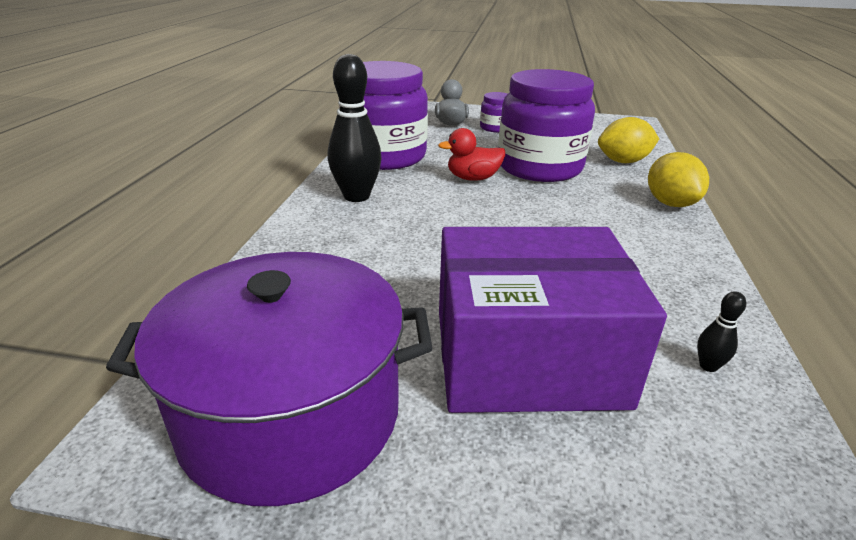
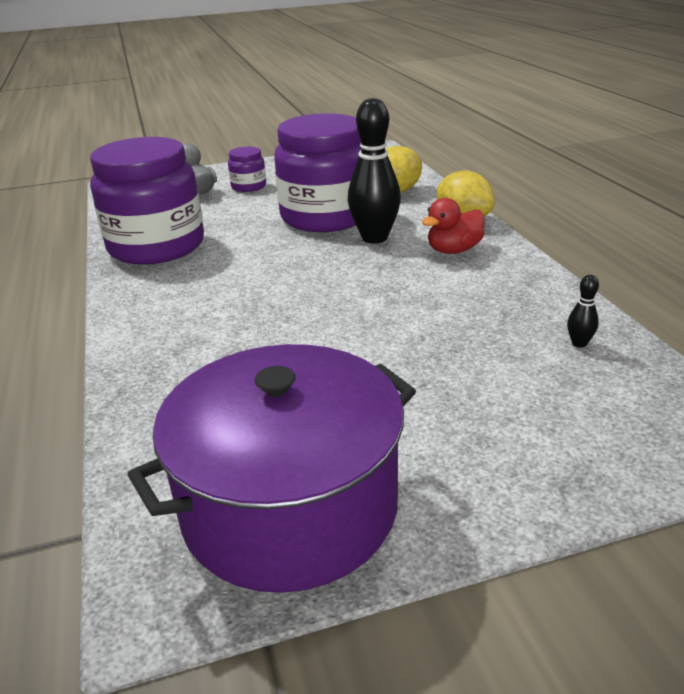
camera: 25 degrees left, 0 degrees up
(356, 196) = (165, 296): black bowling pin -> black bowling pin (374, 238)
(473, 178) = (270, 245): red duck -> red duck (454, 250)
(527, 357) = (447, 385): purple box -> none

